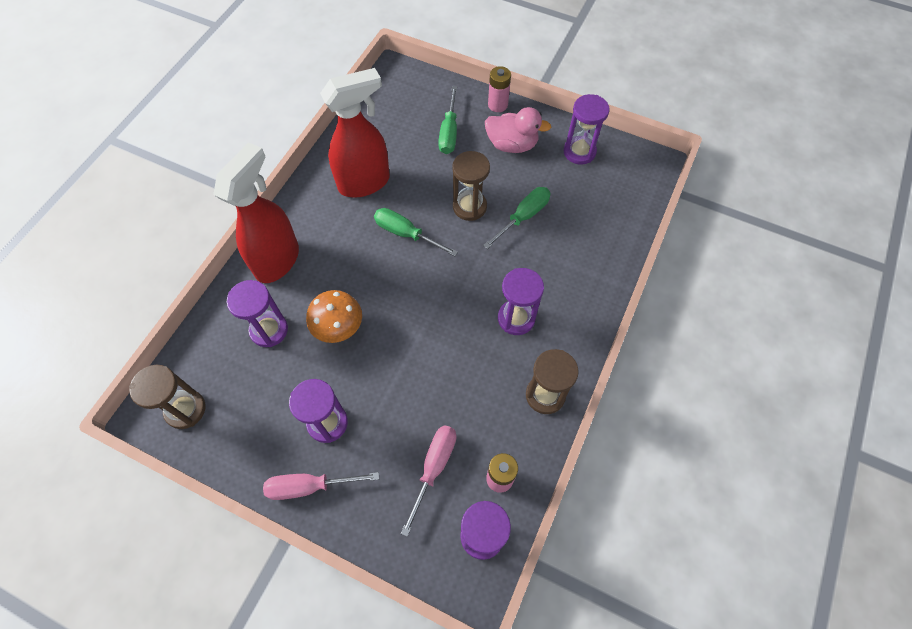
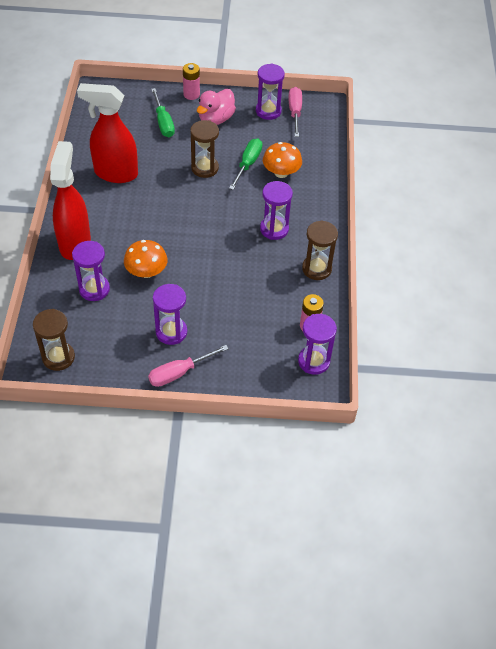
camera: 25 degrees left, 10 degrees down
(365, 183) = (115, 173): red spray bottle -> red spray bottle turned 120 degrees counterclockwise
(406, 234) = (165, 198): green screwdriver -> none
(434, 468) = (261, 334): pink screwdriver -> pink screwdriver (295, 112)
(512, 145) = (216, 119): pink duck -> pink duck turned 135 degrees clockwise
(559, 241) = (281, 172): none -> orange mushroom

